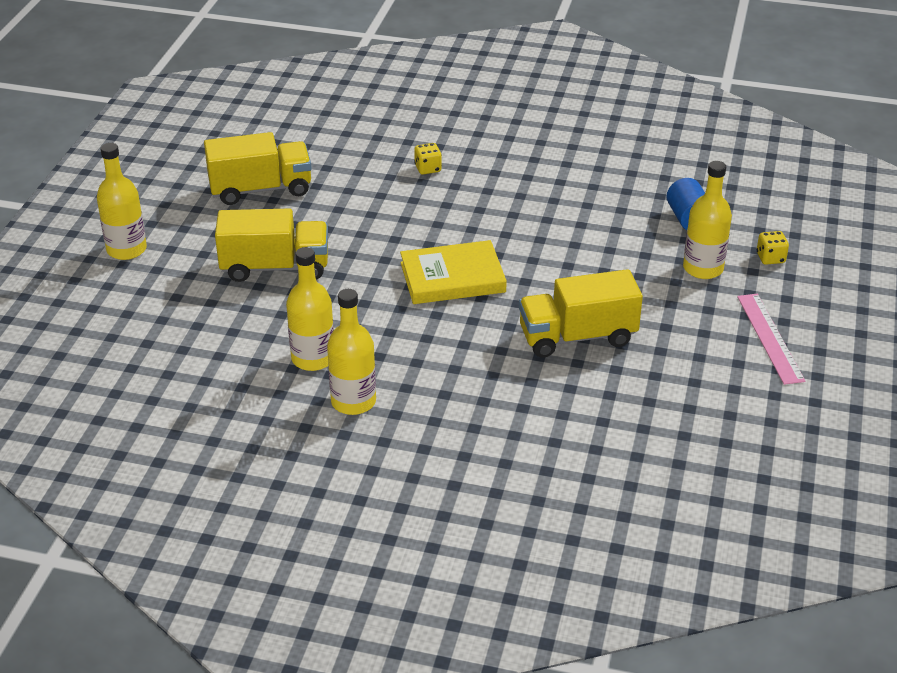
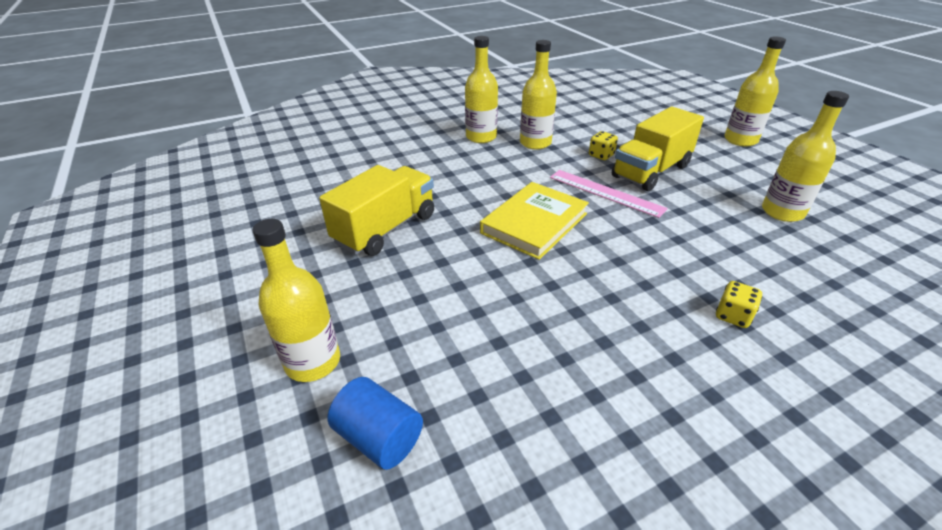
camera: 140 degrees right, 0 degrees up
(260, 189) = (782, 212): yellow truck -> yellow bottle
(769, 338) = (197, 314): pink ruler -> pink ruler (605, 192)
(770, 258) = (226, 434): yellow dice -> yellow dice (601, 155)

